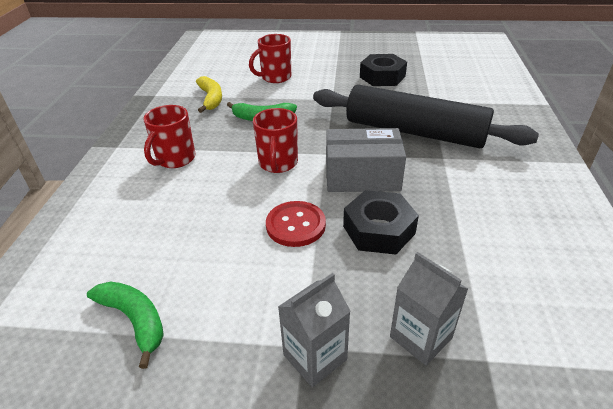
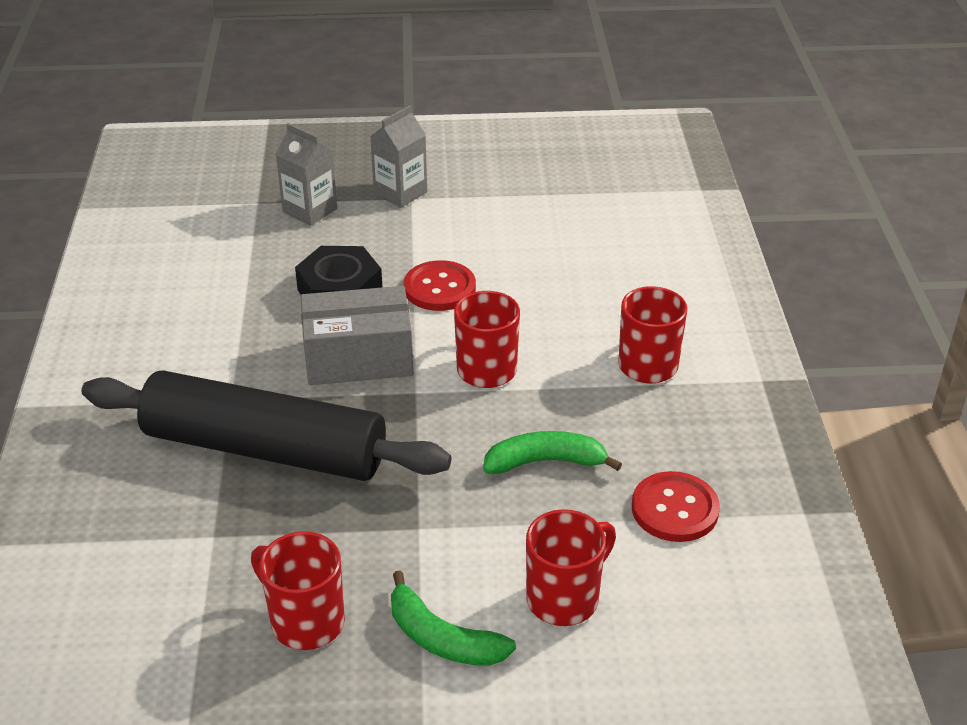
camera: 170 degrees right, 0 degrees up
(135, 320) = (568, 201): green banana -> green banana (442, 638)
(211, 99) = (675, 509): yellow banana -> red button
(382, 77) = (305, 621): black nut -> red mug

